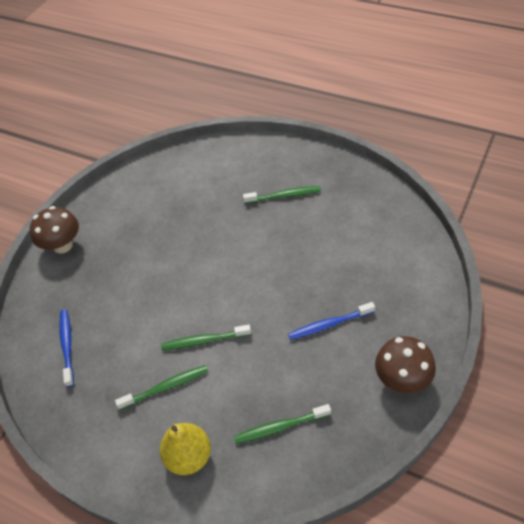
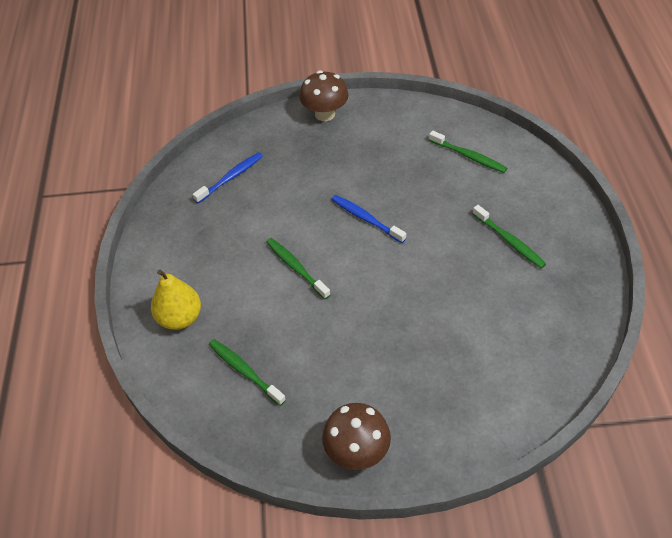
camera: 55 degrees right, 0 degrees up
(165, 387) = (233, 266): green toothbrush -> green toothbrush (469, 156)
(329, 324) = (378, 358): blue toothbrush -> blue toothbrush (366, 219)

